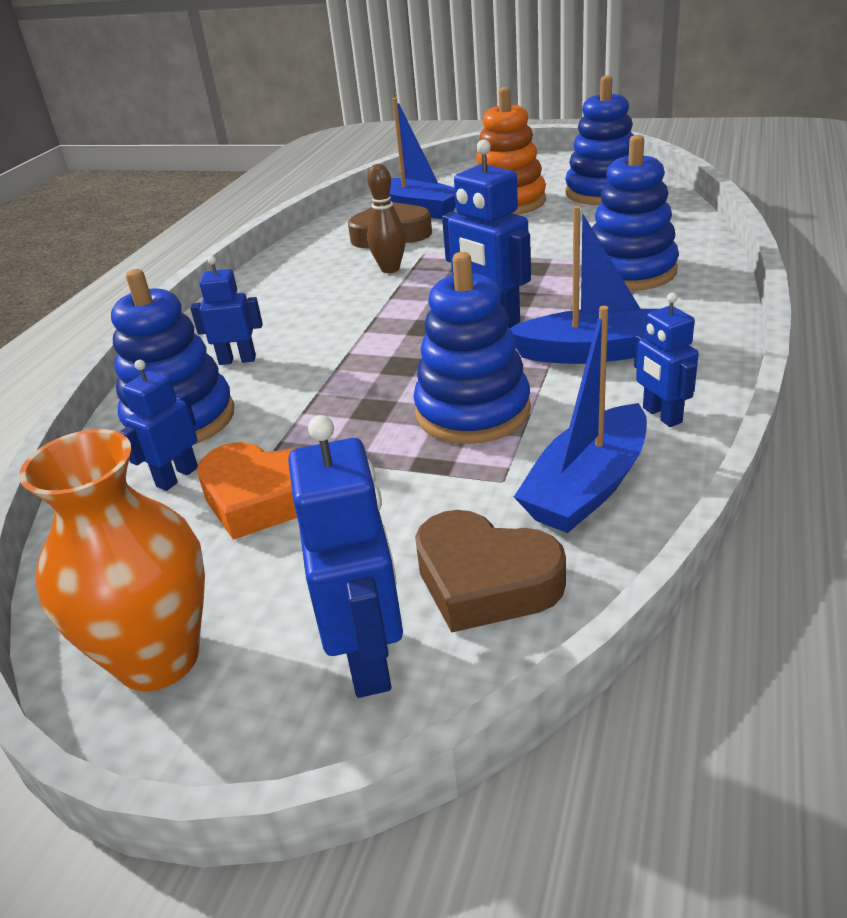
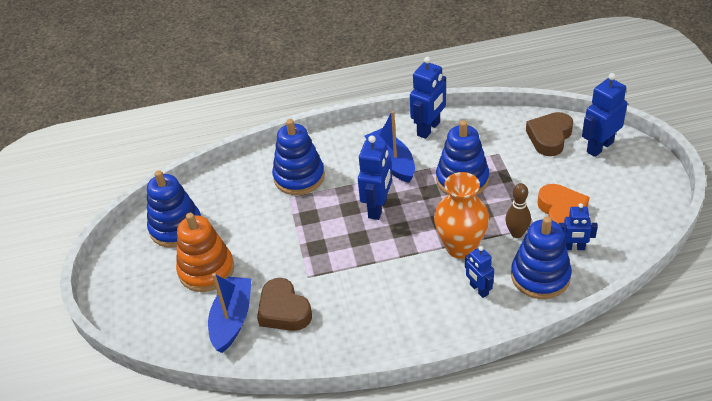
camera: 120 degrees left, 10 degrees up
(158, 658) = (645, 190): orange vase -> orange vase (461, 247)
(390, 269) = (338, 281): brown bowling pin -> brown bowling pin (517, 233)
(485, 581) = (549, 137): brown heart -> brown heart turned 150 degrees counterclockwise
(587, 487) = (486, 132): blue boat -> none
(661, 415) = (429, 129): blue robot -> blue robot, size x1.62

